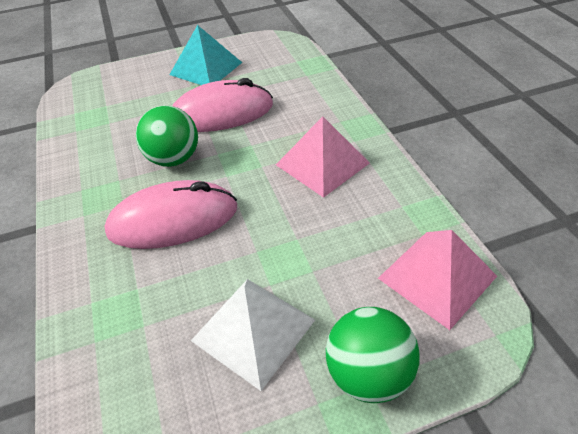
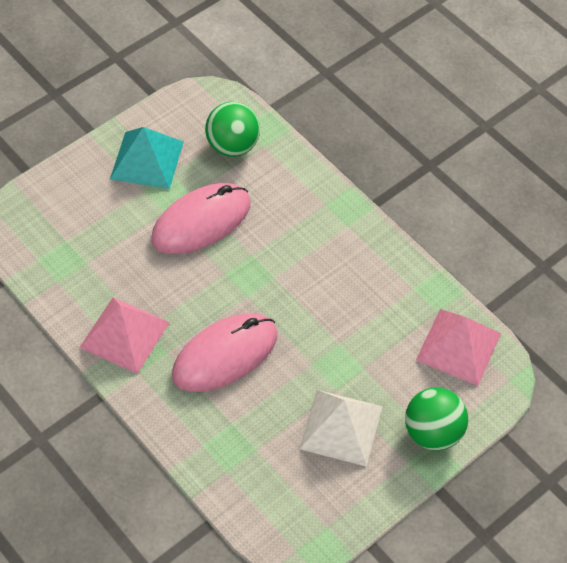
camera: 25 degrees left, 10 degrees up
(174, 159) = (186, 291): green ball -> green ball (233, 146)
(322, 163) = (329, 260): pink pyramid -> pink pyramid (125, 334)

